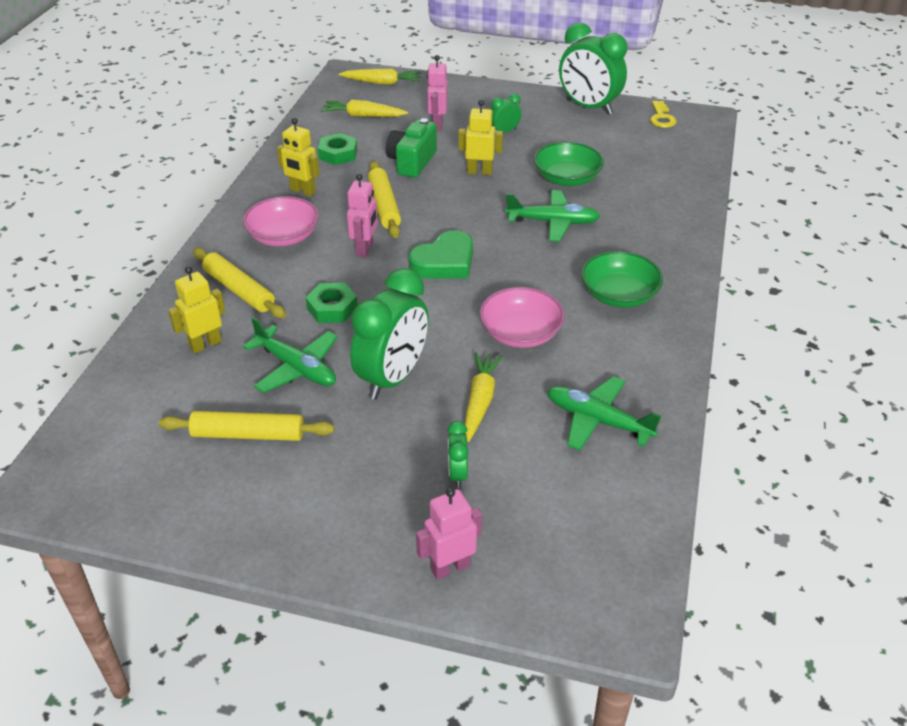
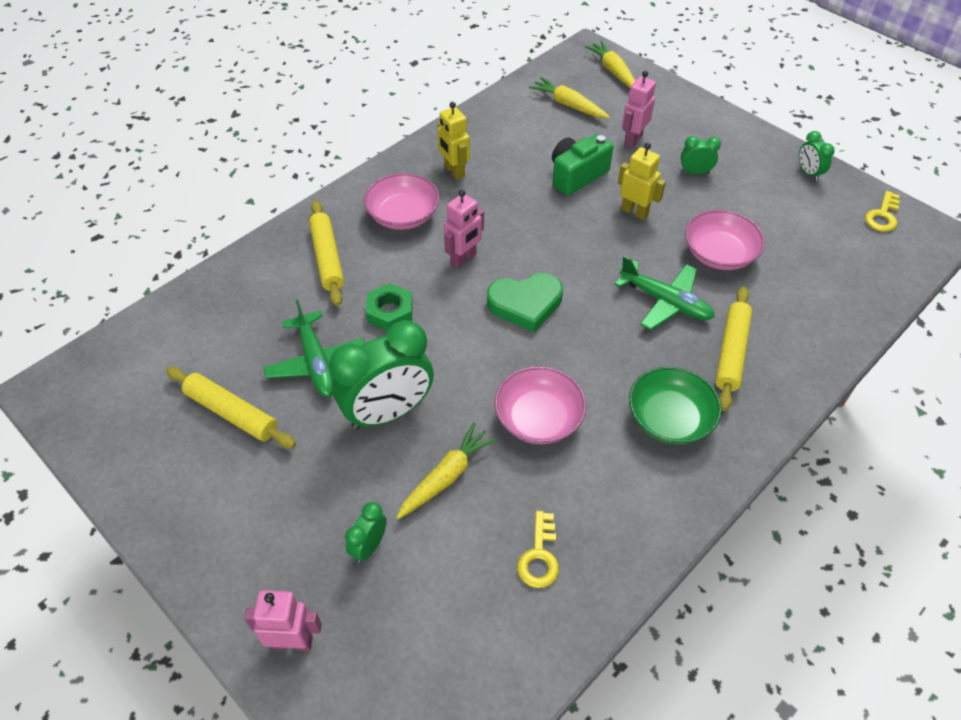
camera: 30 degrees right, 10 degrees up
(205, 344) = (263, 303): yellow robot -> none
(338, 154) = (514, 141): green nut -> none
(382, 83) = (613, 71): yellow carrot -> yellow carrot turned 150 degrees counterclockwise
(384, 206) = (515, 217): yellow rolling pin -> yellow rolling pin (731, 352)
(567, 178) = (719, 254): green bowl -> pink bowl
(588, 107) = (808, 173): green clock -> green clock, size x0.46
(597, 420) = (539, 556): green plane -> yellow key

